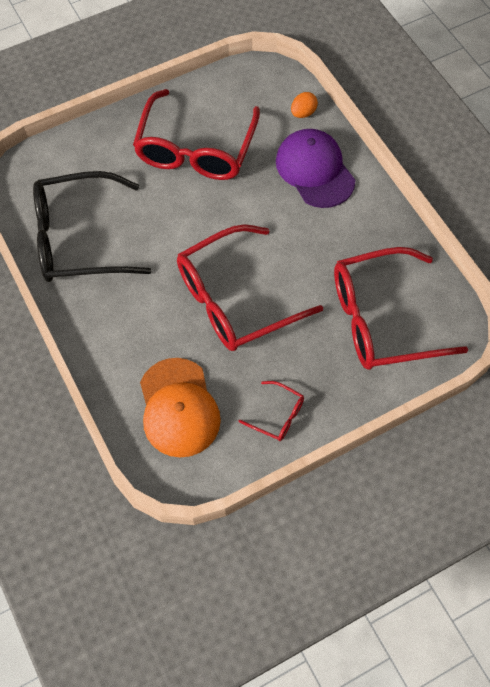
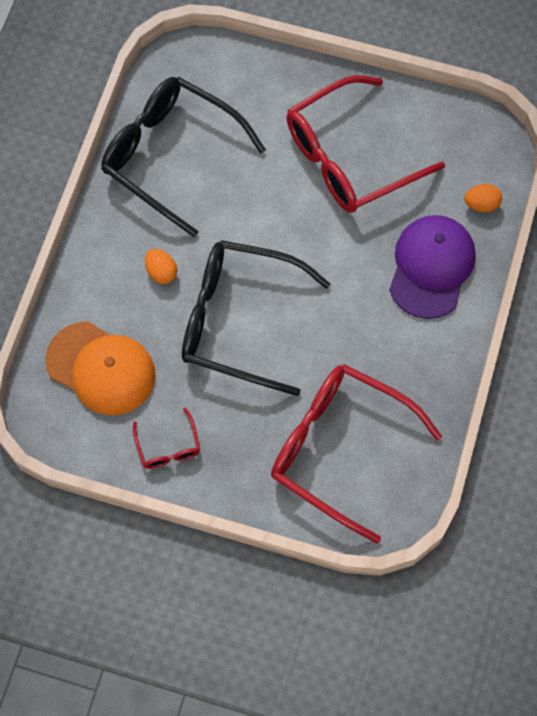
camera: 45 degrees right, 5 degrees up
(152, 313) = (161, 272): none -> orange egg
(178, 408) = (101, 368): orange cap -> orange cap turned 90 degrees counterclockwise
(235, 299) = (238, 321): red glasses -> black glasses

